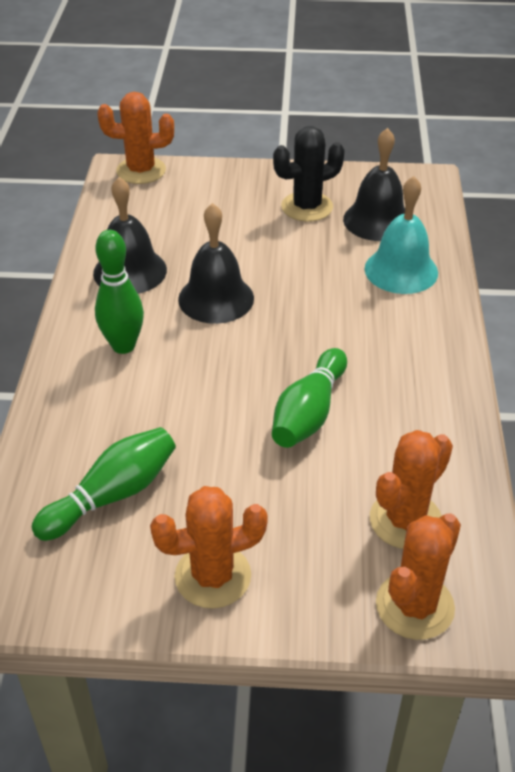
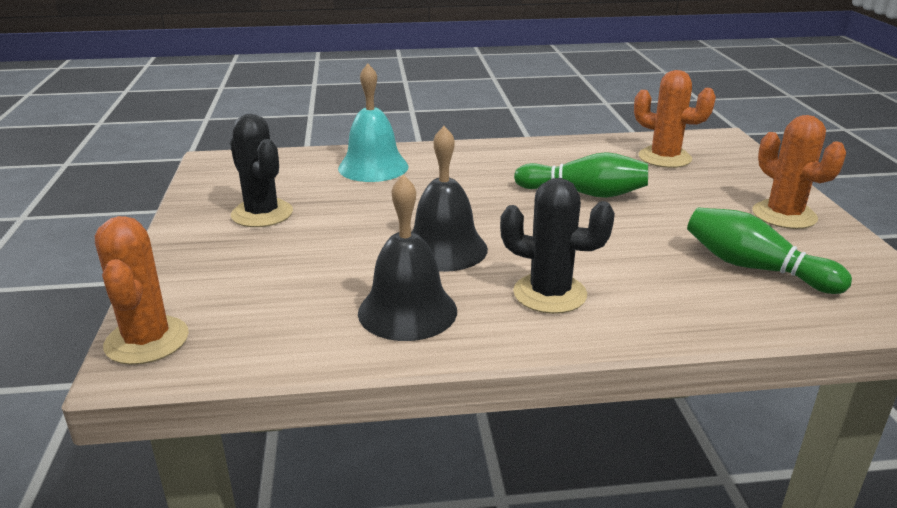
camera: 100 degrees left, 15 degrees down
(123, 346) = (549, 294): green bowling pin -> black cactus
(377, 220) = (290, 179): black bell -> none
(414, 606) = (731, 154): orange cactus -> none

